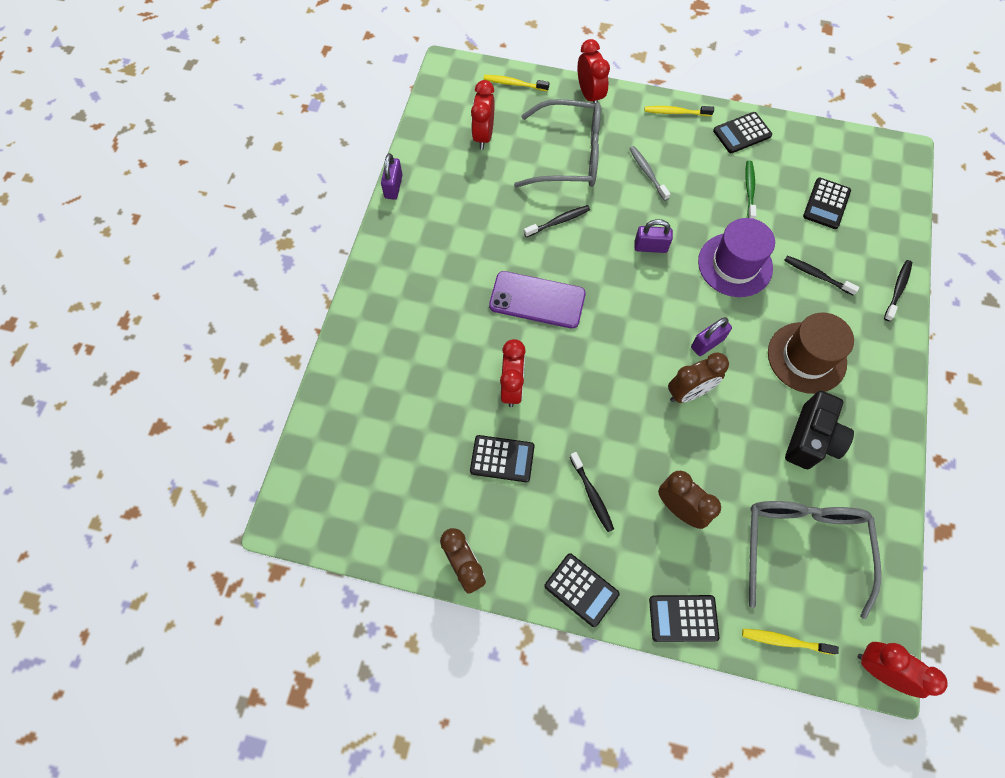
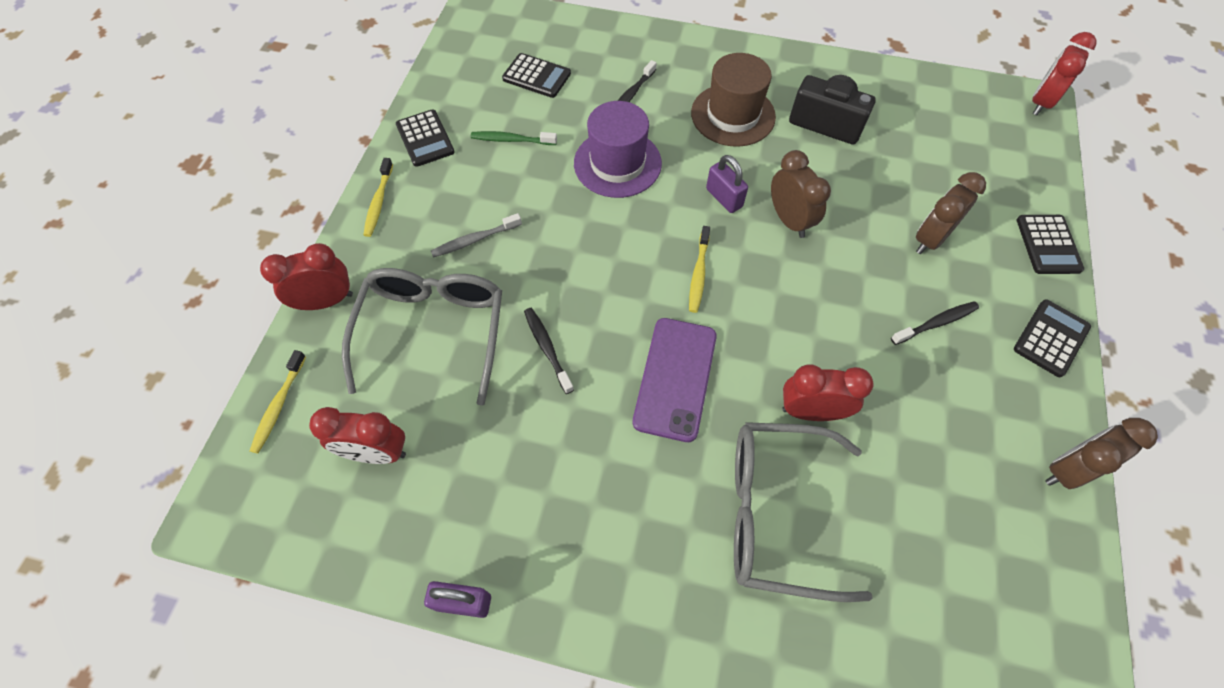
camera: 90 degrees left, 5 degrees down
(502, 459) = (913, 424): black calculator -> none
(650, 247) = (591, 244): purple padlock -> none
(785, 641) = (1040, 165): yellow toothbrush -> yellow toothbrush (699, 273)
(802, 545) = (941, 142): grey glasses -> grey glasses (776, 513)
(897, 290) = (647, 37): black toothbrush -> none

